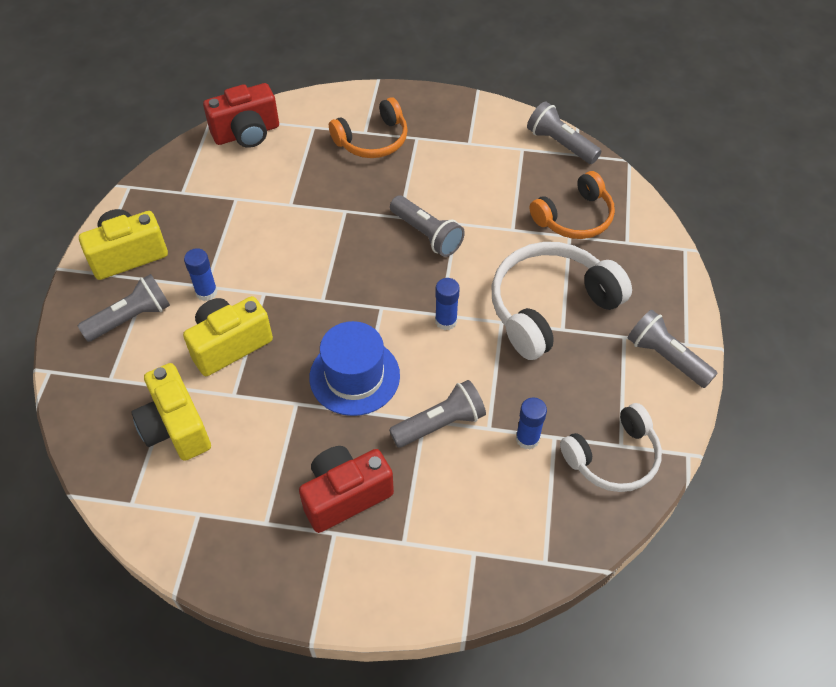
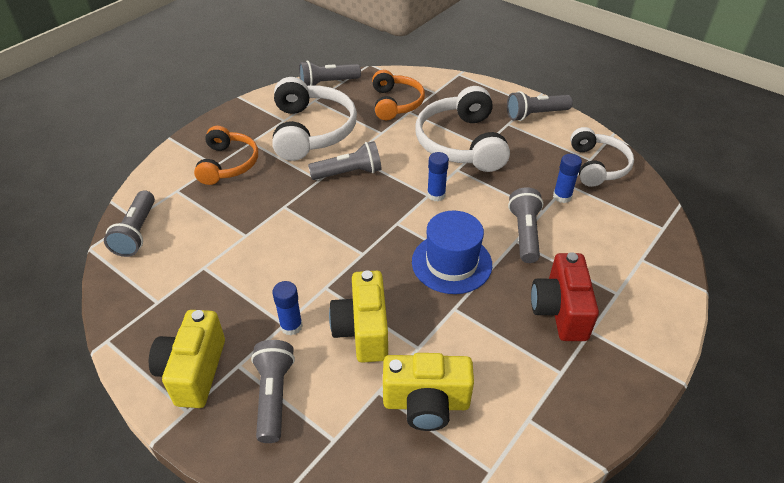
camera: 60 degrees left, 10 degrees down
(247, 133) = (137, 232): red camera -> grey flashlight
(469, 173) = (312, 131): none -> white headphones

